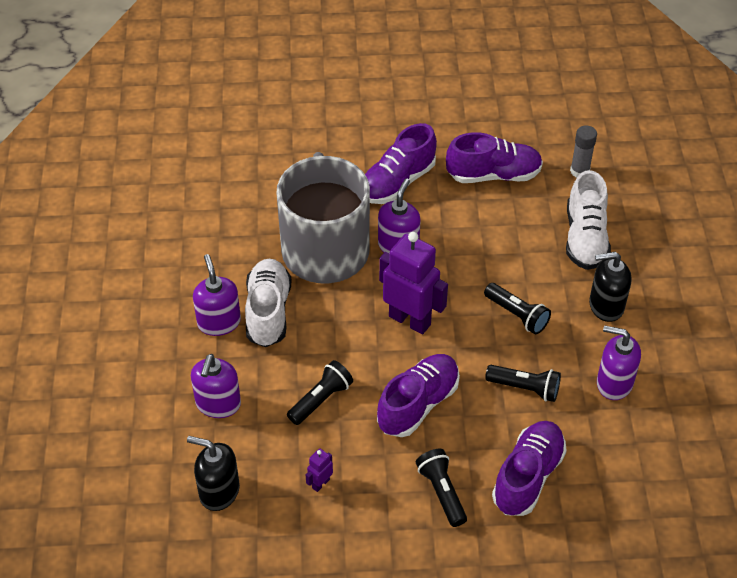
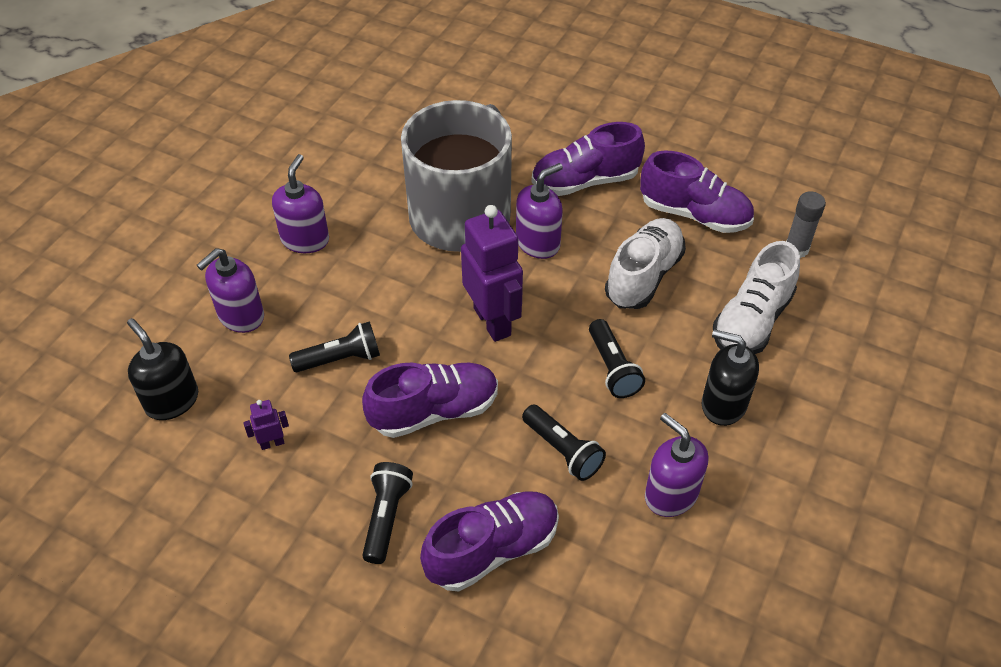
camera: 30 degrees right, 0 degrees up
(268, 312) = (358, 250): white shoe -> white shoe (643, 276)

